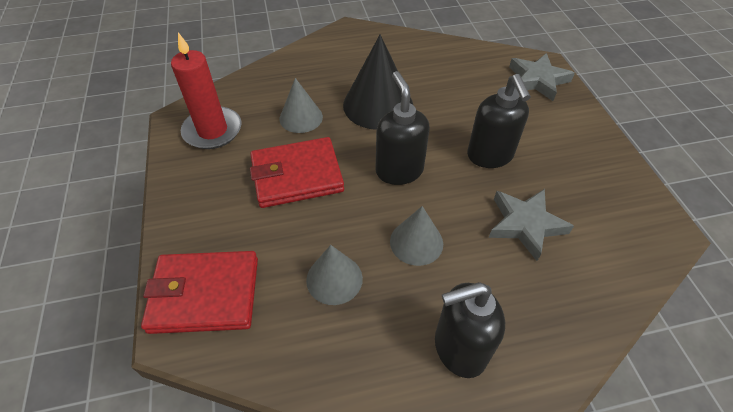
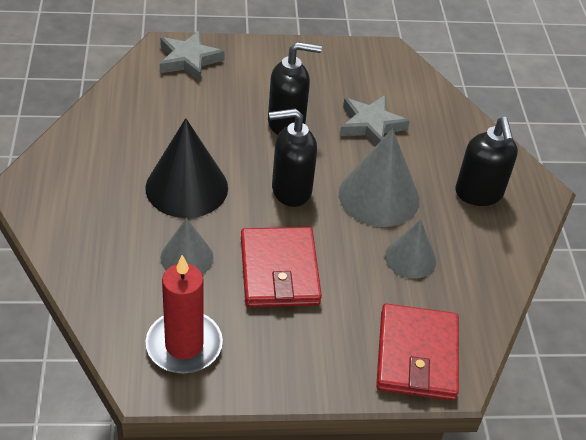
camera: 85 degrees left, 5 degrees down
(416, 242) = (379, 196): grey cone -> grey cone, size x1.66

